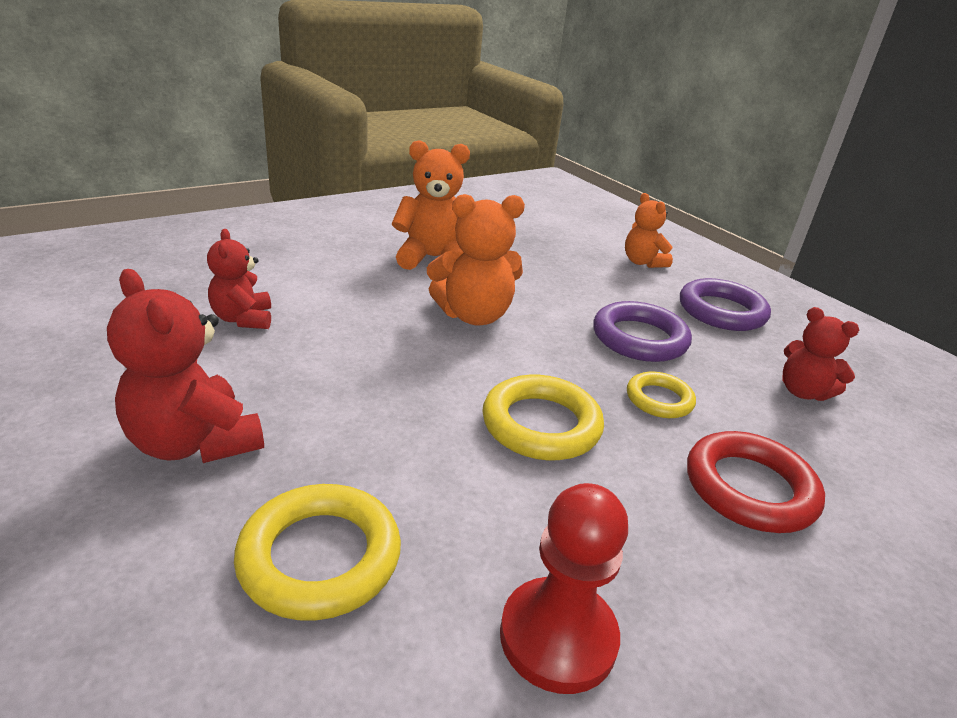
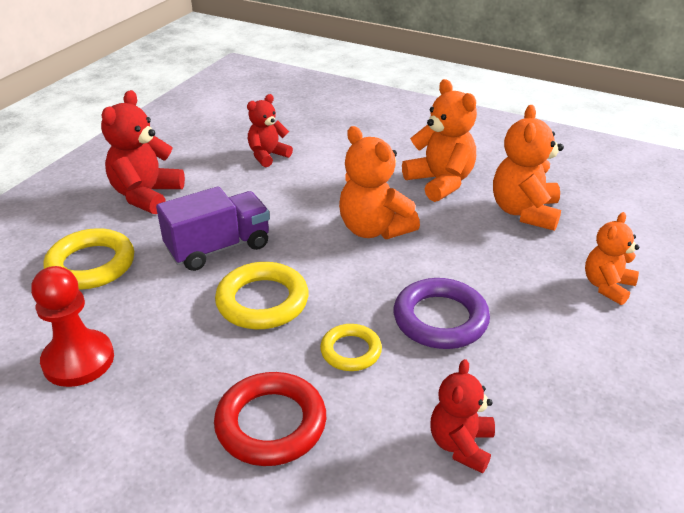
camera: 65 degrees right, 5 degrees up
(404, 421) = (218, 248): none -> purple truck
(520, 248) = (524, 212): none -> orange teddy bear
(721, 311) = (568, 362): purple ring -> none

